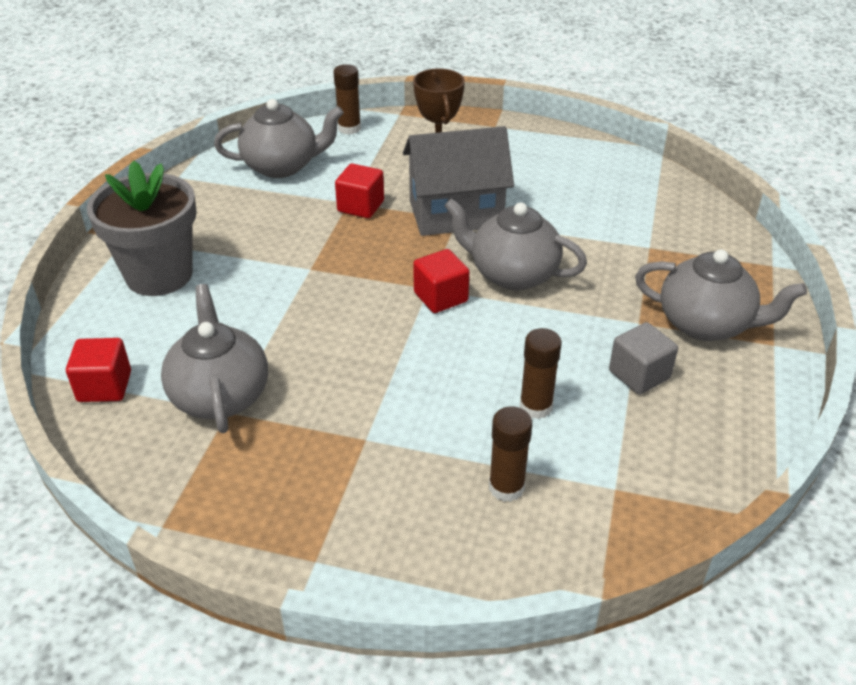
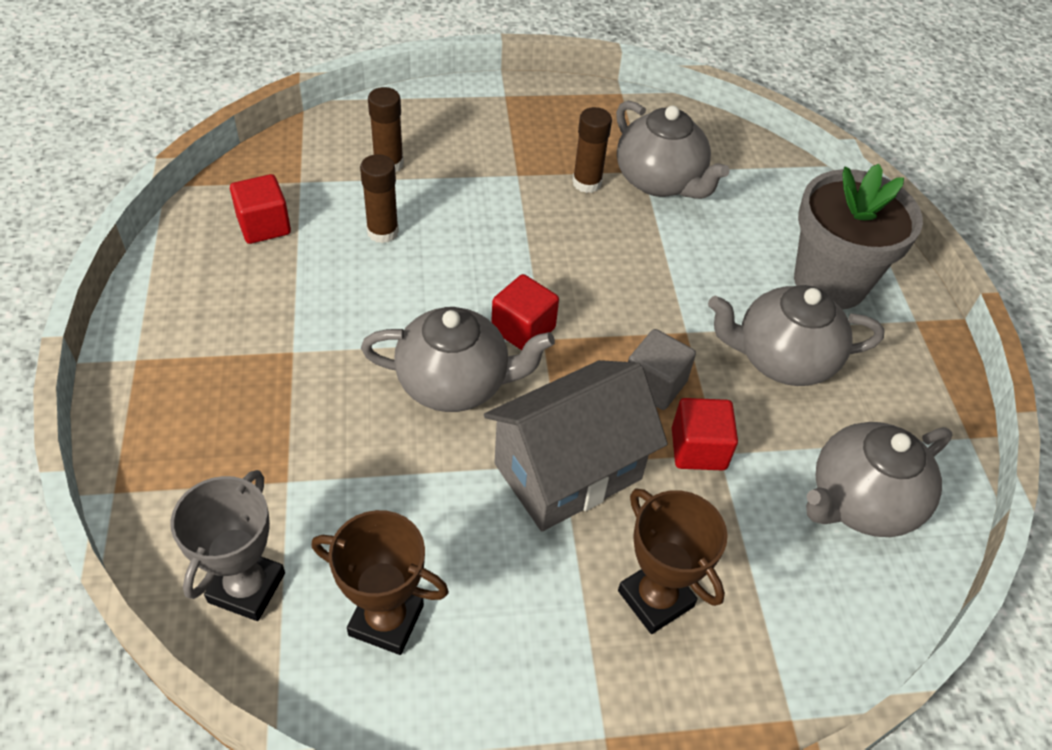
camera: 155 degrees right, 10 degrees up
(104, 386) = (758, 167): red cube -> red cube (264, 225)
(349, 128) = (841, 636): brown glue stick -> brown glue stick (587, 183)
(596, 179) = (386, 620): none -> brown trophy
(639, 375) = (287, 286): grey cube -> grey cube (654, 384)
(678, 206) = (247, 587): none -> grey trophy
(706, 324) = (213, 367): grey teapot -> grey teapot (782, 359)

